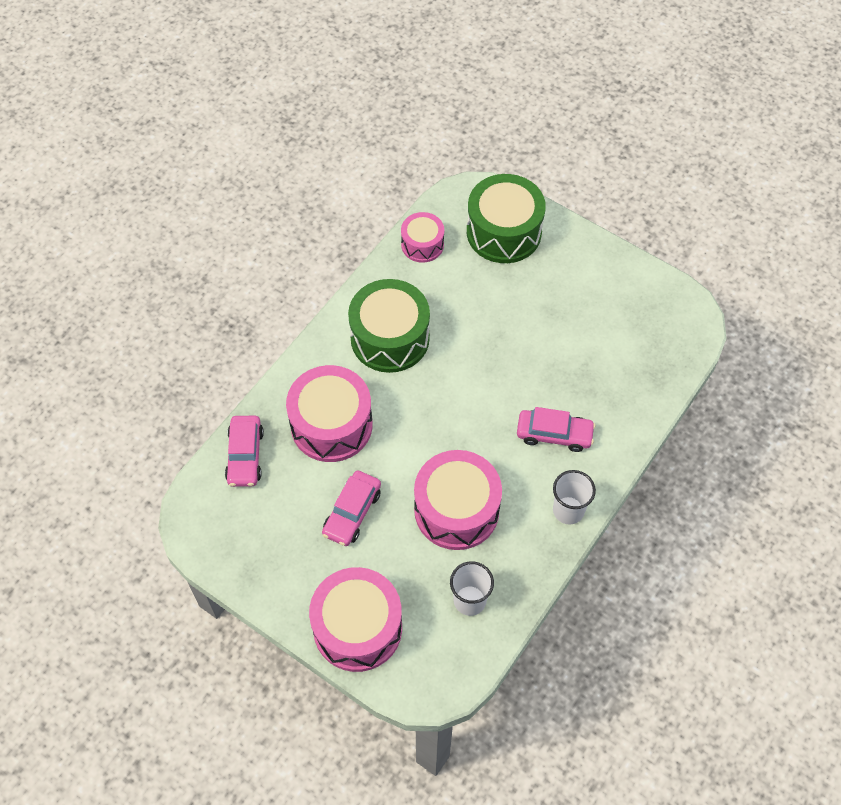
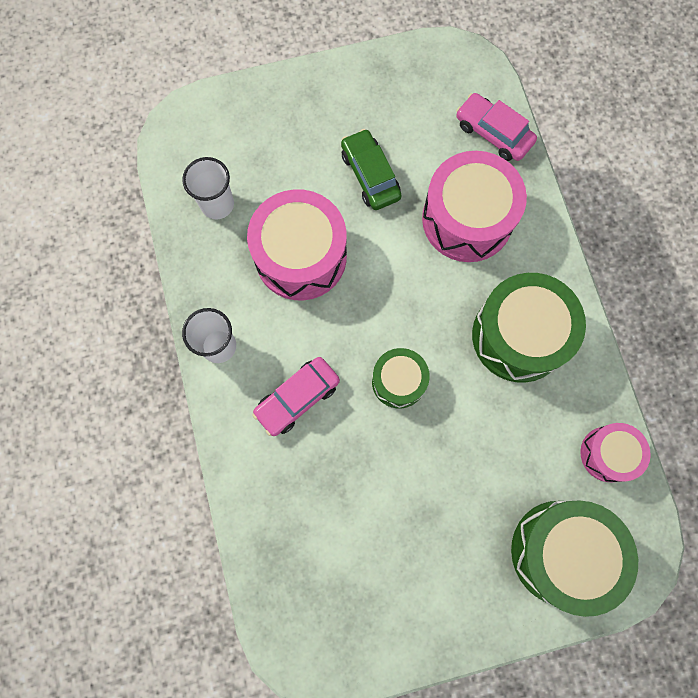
camera: 130 degrees right, 15 degrees up
(352, 512) = (370, 175): pink car -> green car
(357, 628) = (271, 110): pink drum -> none
(486, 384) = (398, 381): none -> green drum

